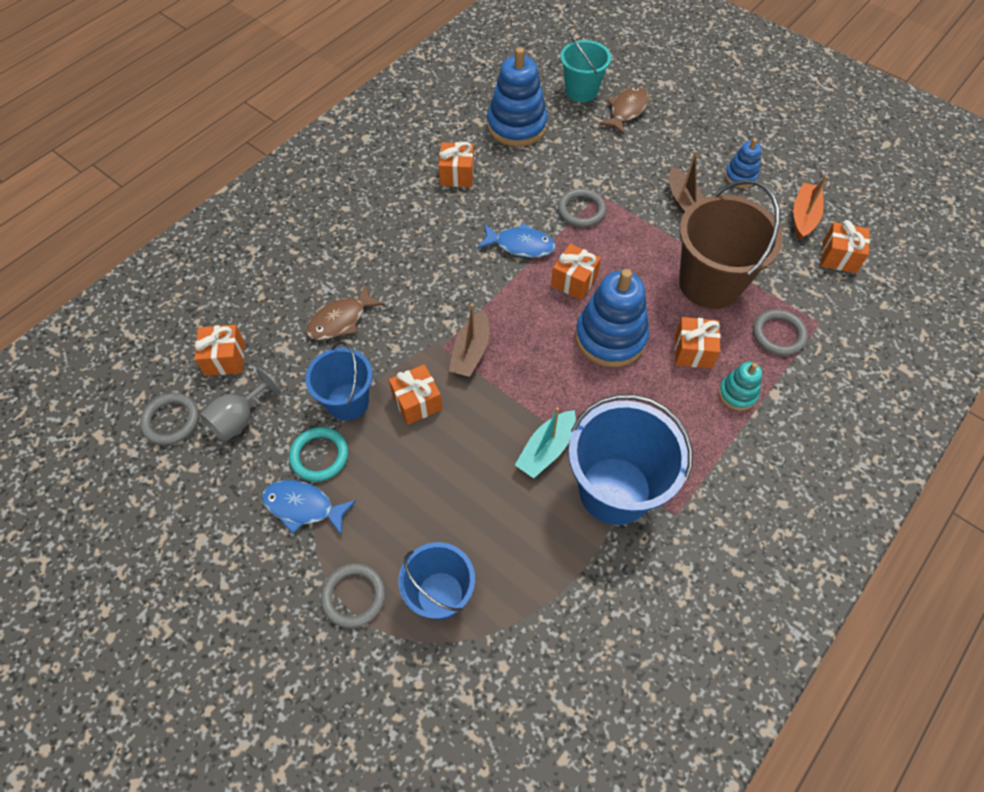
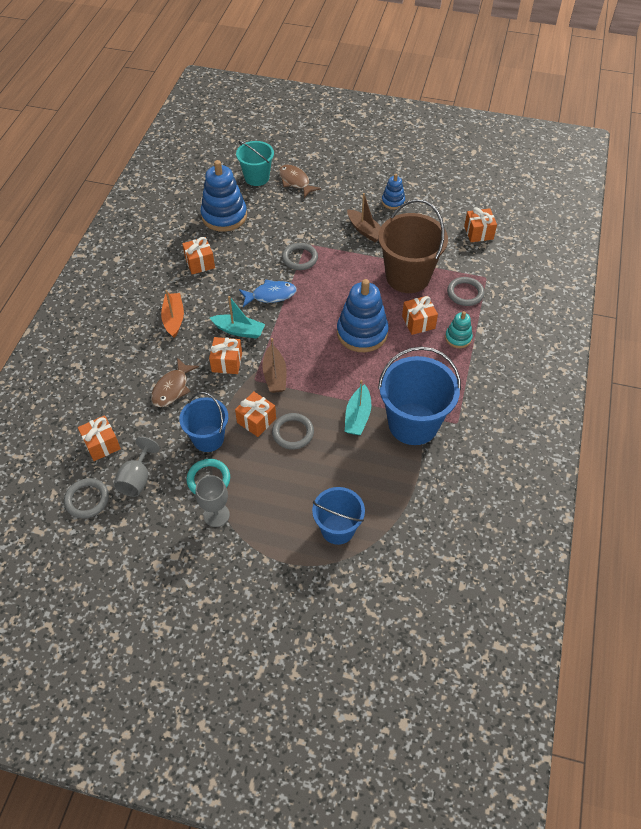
camera: 25 degrees left, 5 degrees down
(303, 507) = (216, 515): blue fish -> grey goblet
(354, 596) = (282, 553): grey ring -> grey ring (293, 433)
(458, 277) = (239, 330): none -> turquoise boat
(574, 281) = (319, 306): orange gift -> orange gift (227, 362)
(626, 110) = (295, 181): brown fish -> brown fish turned 45 degrees counterclockwise
(803, 216) = (445, 214): orange boat -> orange boat (174, 319)

